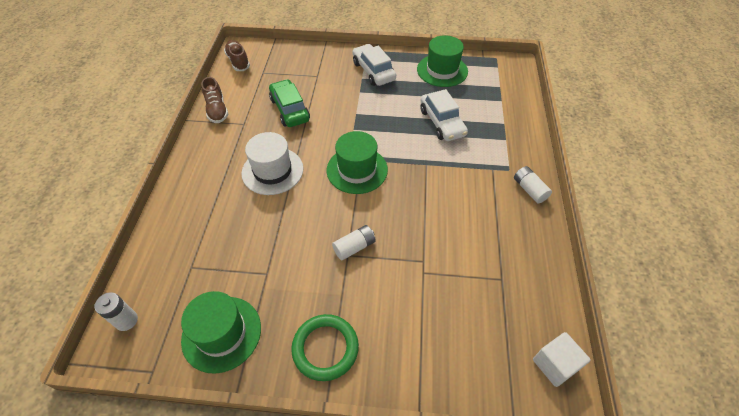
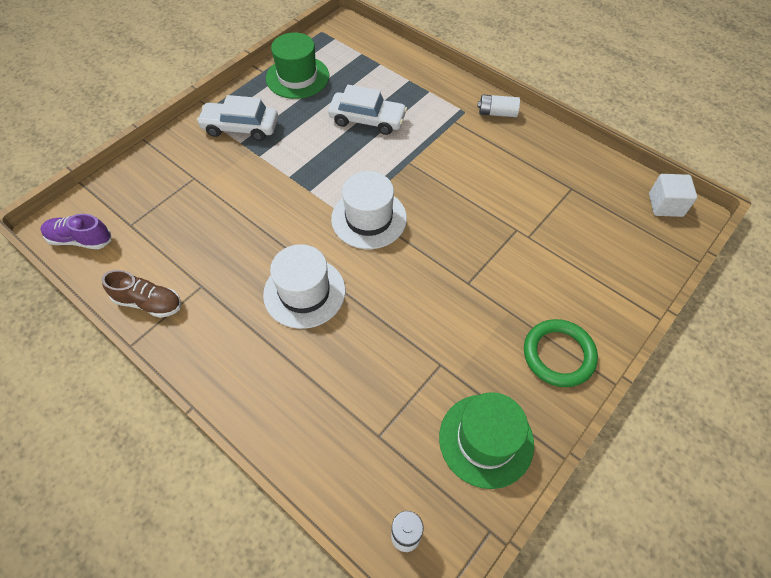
camera: 55 degrees left, 5 degrees up
(238, 61) = (80, 240): brown shoe -> purple shoe
(290, 109) = (224, 230): green car -> none
(354, 247) = (463, 272): white battery -> none
(357, 170) = (369, 218): green hat -> white hat

